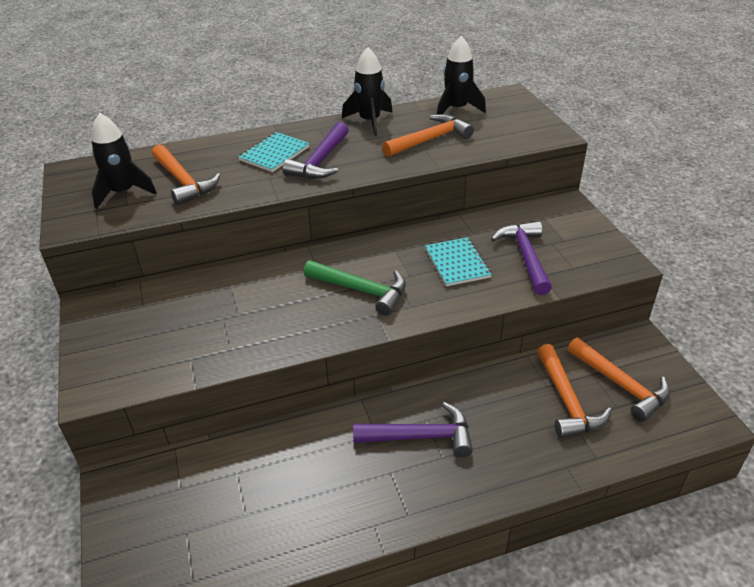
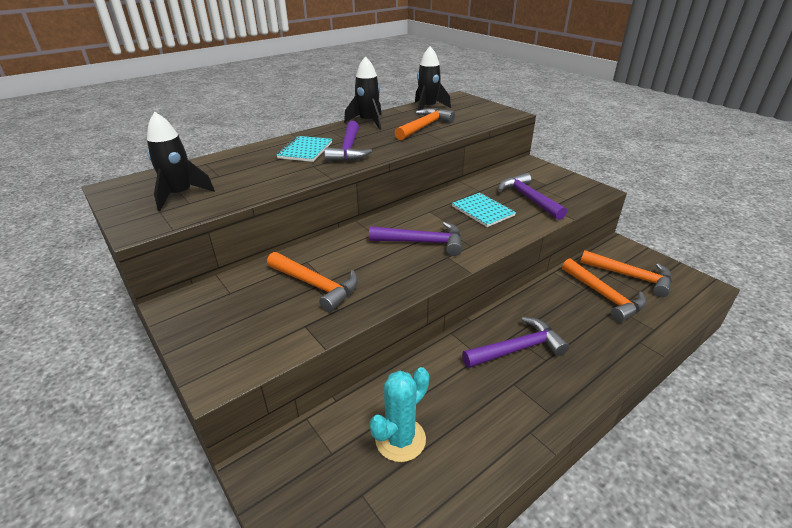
camera: 20 degrees left, 5 degrees down
(183, 182) = (235, 179): orange hammer -> orange hammer (316, 285)
(247, 494) = (400, 439): none -> turquoise cactus
(361, 290) = (422, 242): green hammer -> purple hammer

